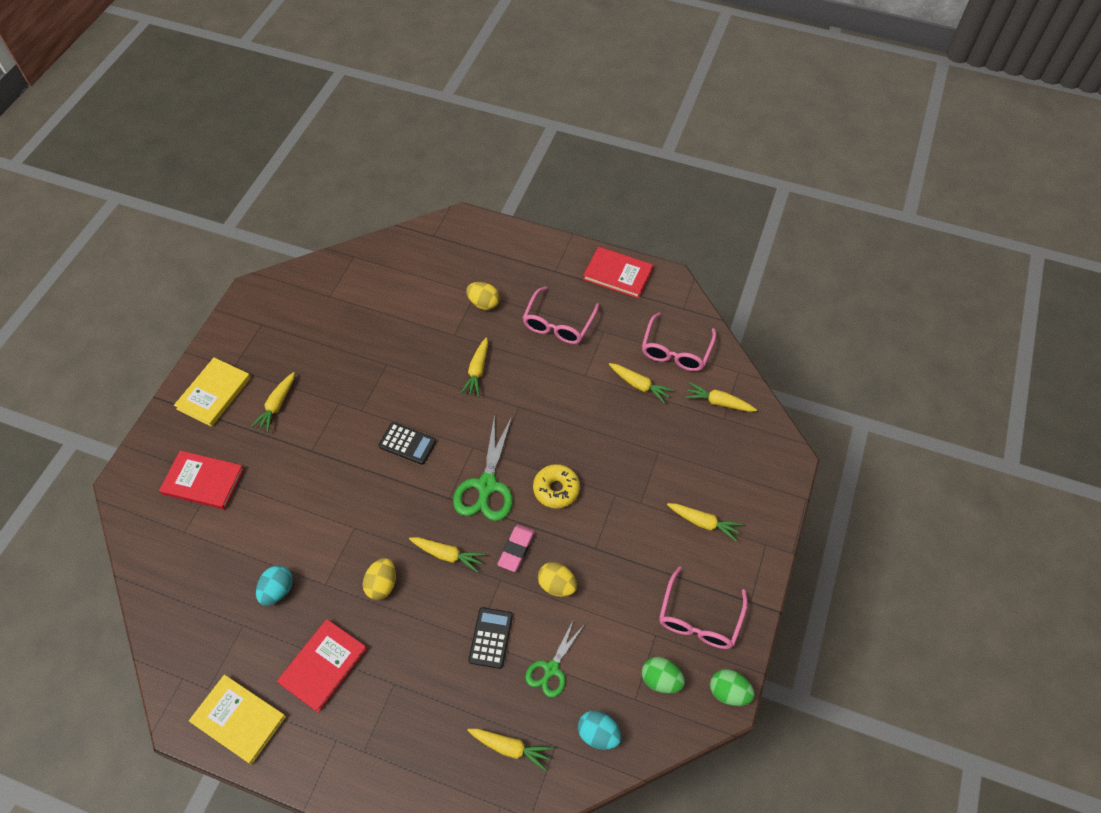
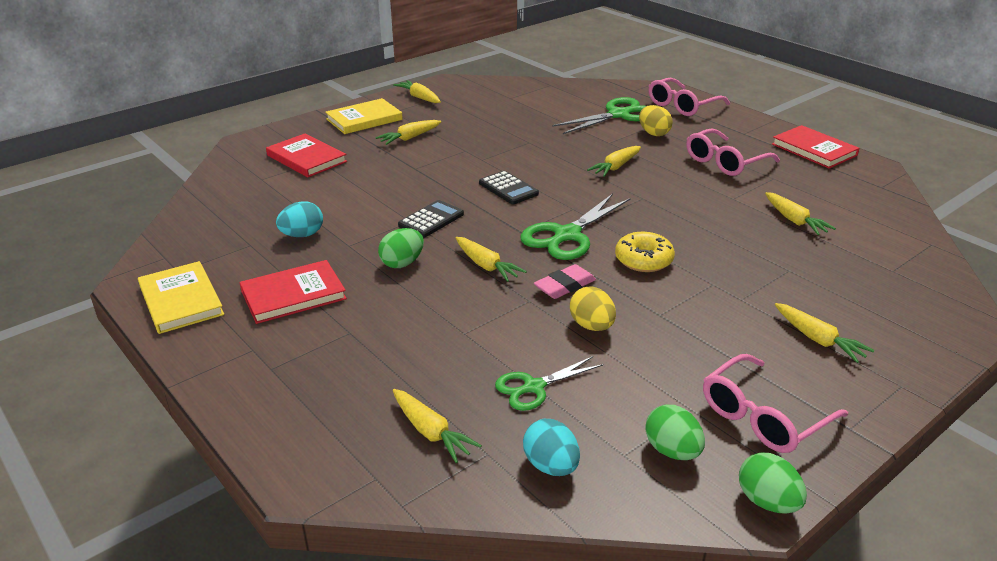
camera: 30 degrees right, 25 degrees down
(382, 584) = (402, 263): yellow egg -> green egg
(440, 285) = (618, 115): none -> green scissors
(491, 638) = (483, 338): black calculator -> black calculator (431, 220)
(676, 351) = (855, 210): pink glasses -> pink glasses (682, 105)
(719, 402) = (892, 258): yellow carrot -> yellow carrot (419, 97)

